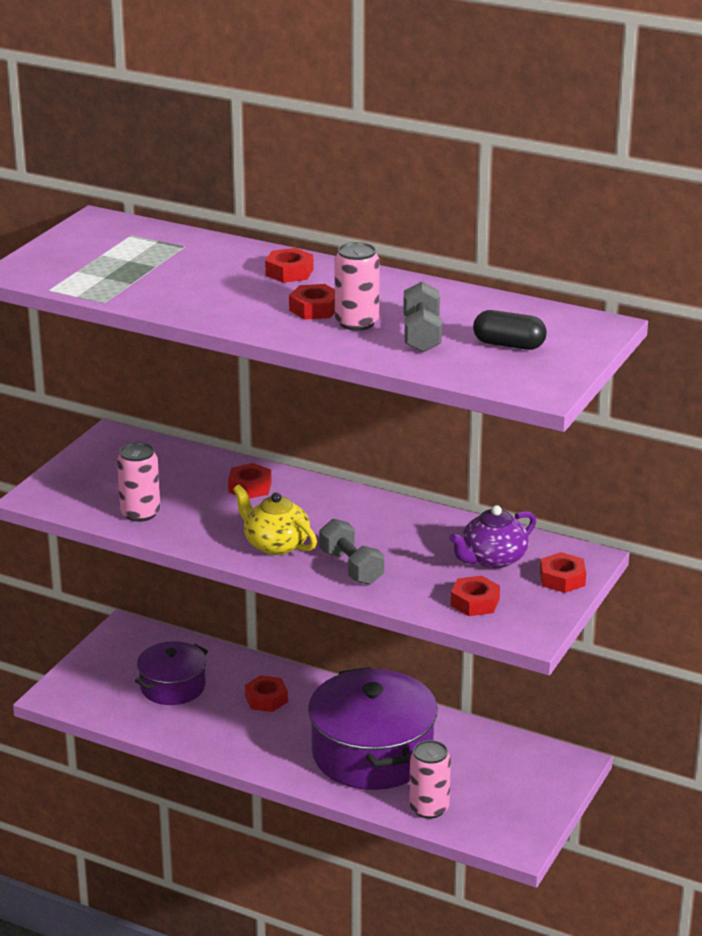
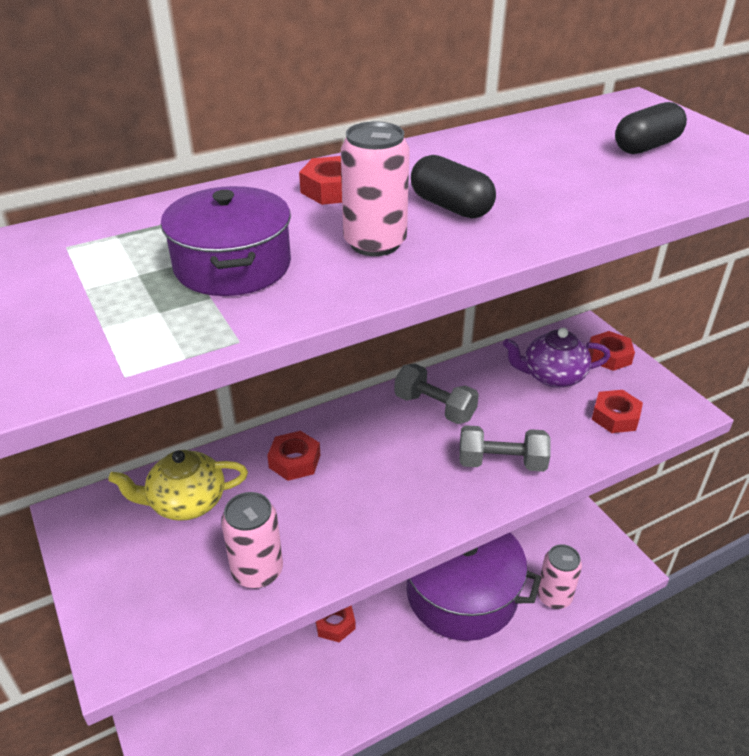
camera: 55 degrees left, 10 degrees up
(173, 687) = (256, 684): purple pot -> purple pot (232, 265)
(275, 544) = (417, 494): yellow teapot -> yellow teapot (186, 502)
(314, 309) = (450, 206): red nut -> black capsule
(356, 323) = (515, 196): pink can -> pink can (375, 243)
(421, 335) = (582, 175): grey dumbbell -> grey dumbbell (434, 407)
(492, 559) = (552, 376): purple teapot -> purple teapot turned 90 degrees clockwise

